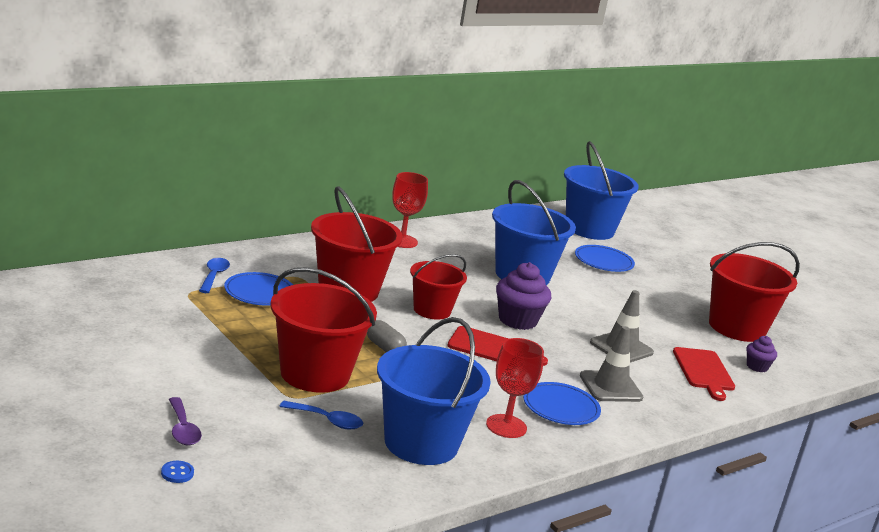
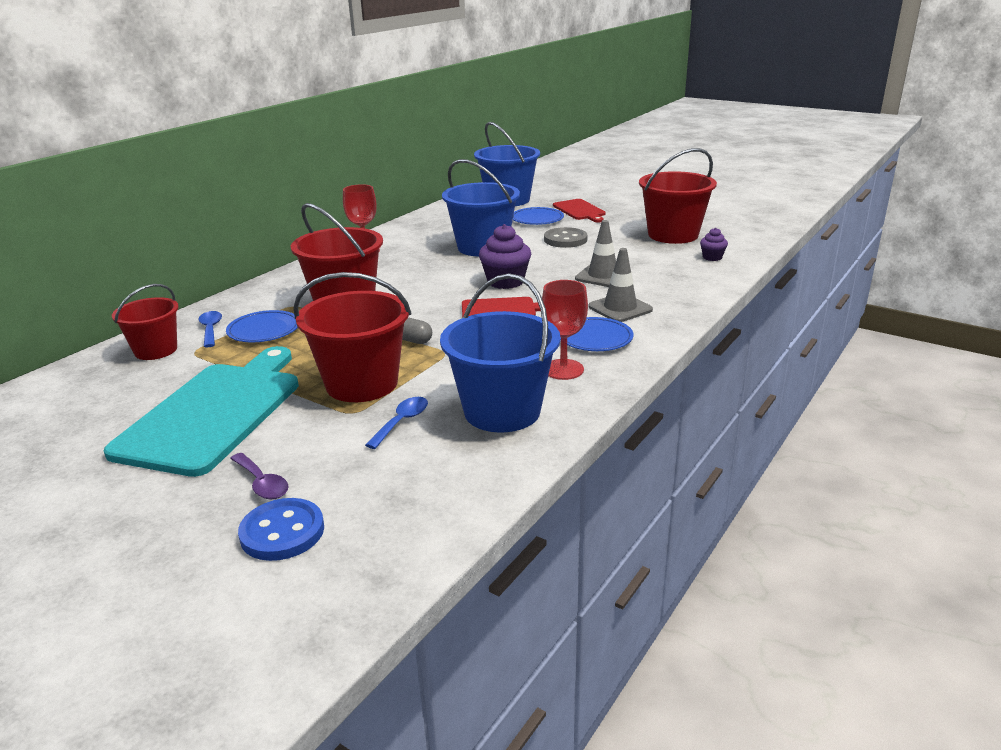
camera: 15 degrees left, 5 degrees up
(176, 355) = (214, 413): none -> turquoise cutting board
(177, 473) = (282, 532): blue button -> blue button, size x2.22
(327, 420) = (402, 422): blue spoon -> blue spoon turned 60 degrees counterclockwise
(432, 310) = (429, 296): red bucket -> red bucket (156, 350)
(615, 295) = (565, 240): none -> grey button
(704, 371) = (678, 273): red cutting board -> red cutting board (580, 210)

